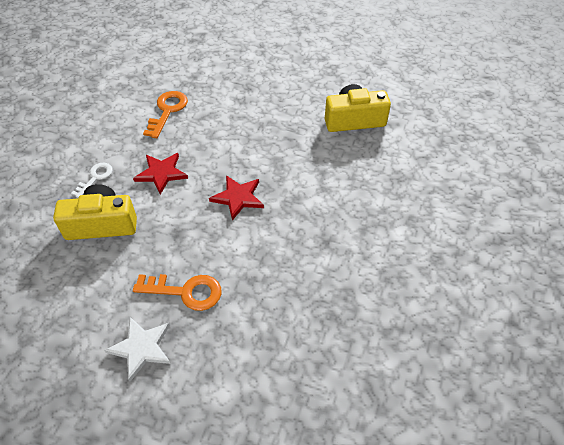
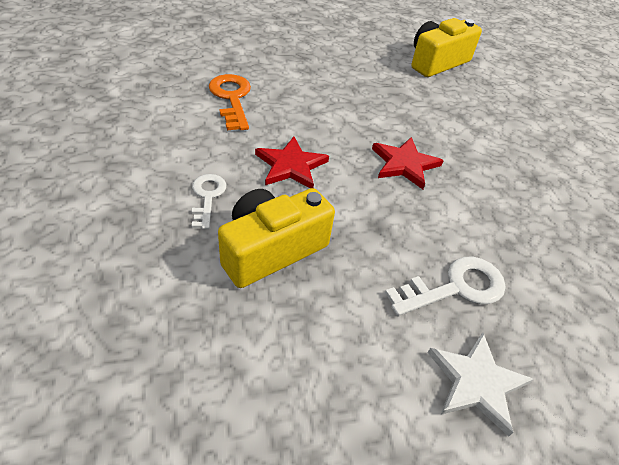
camera: 35 degrees left, 5 degrees down
(185, 291) = (455, 287): orange key -> white key

